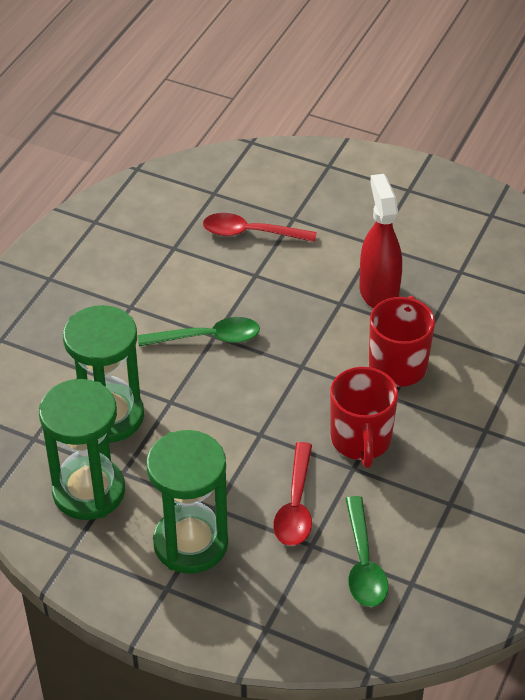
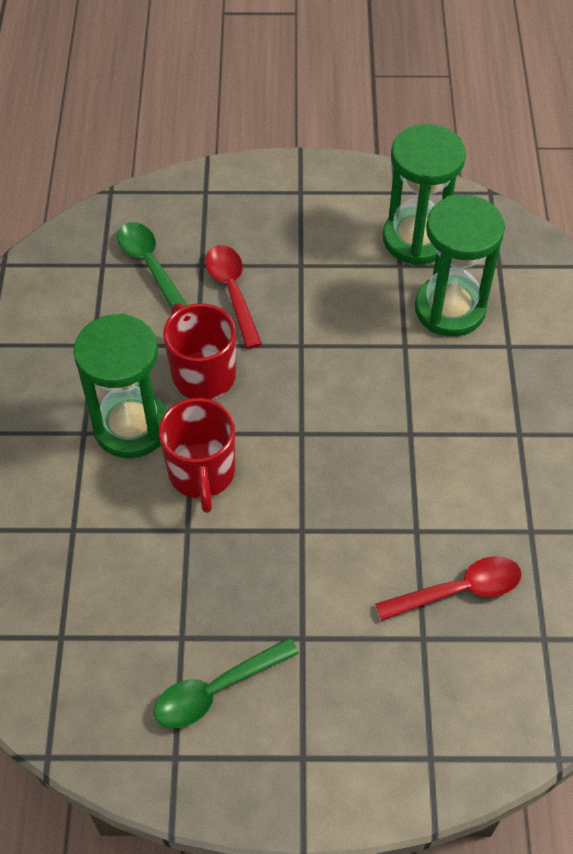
camera: 155 degrees right, 10 degrees up
(191, 543) = (303, 230): green hourglass -> green hourglass (131, 427)
(207, 338) = (415, 427): green spoon -> green spoon (217, 689)
(378, 292) = (265, 562): red spray bottle -> none

